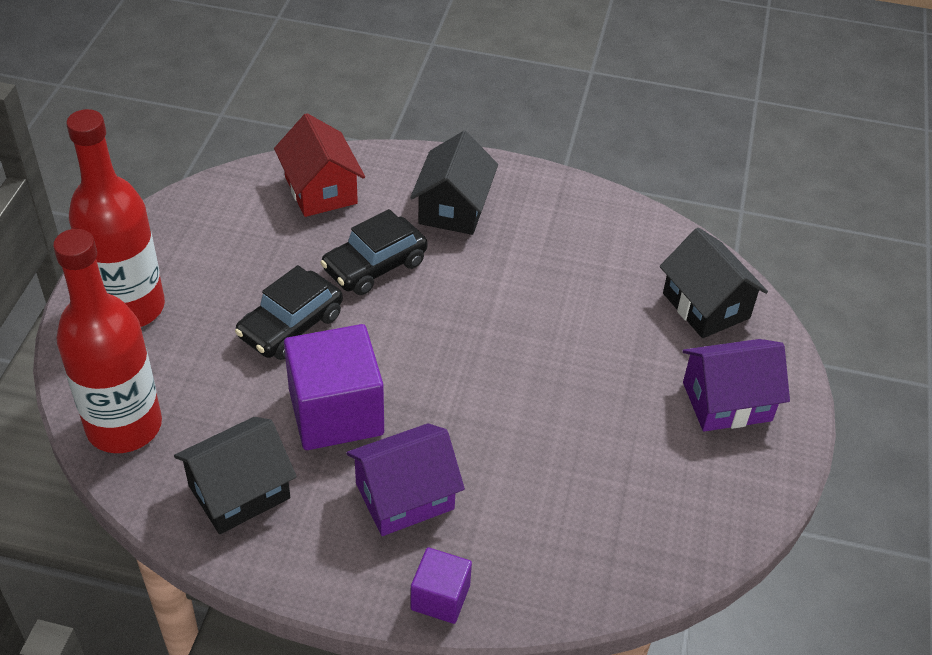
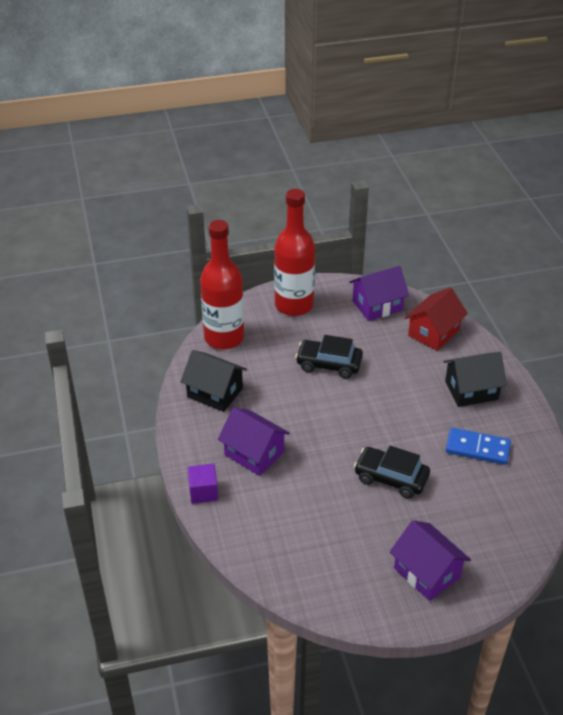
camera: 65 degrees right, 5 degrees down
(217, 218) = (377, 305): none -> purple house
(336, 412) = (287, 405): purple cube -> none
(375, 266) = (397, 377): black car -> black car (391, 478)
(555, 252) = (477, 448): none -> blue domino
(706, 306) = (498, 536): black house -> none

